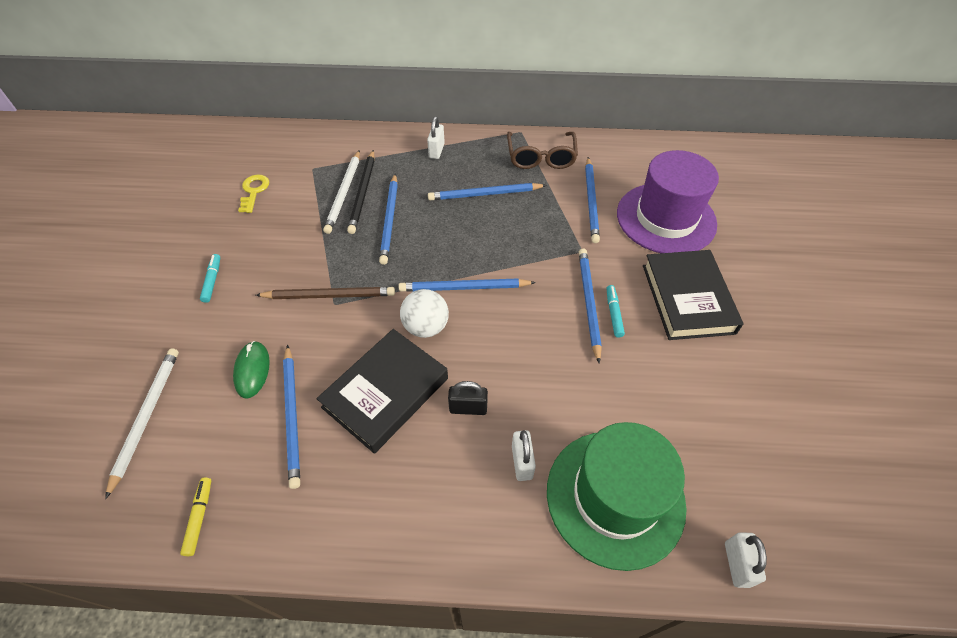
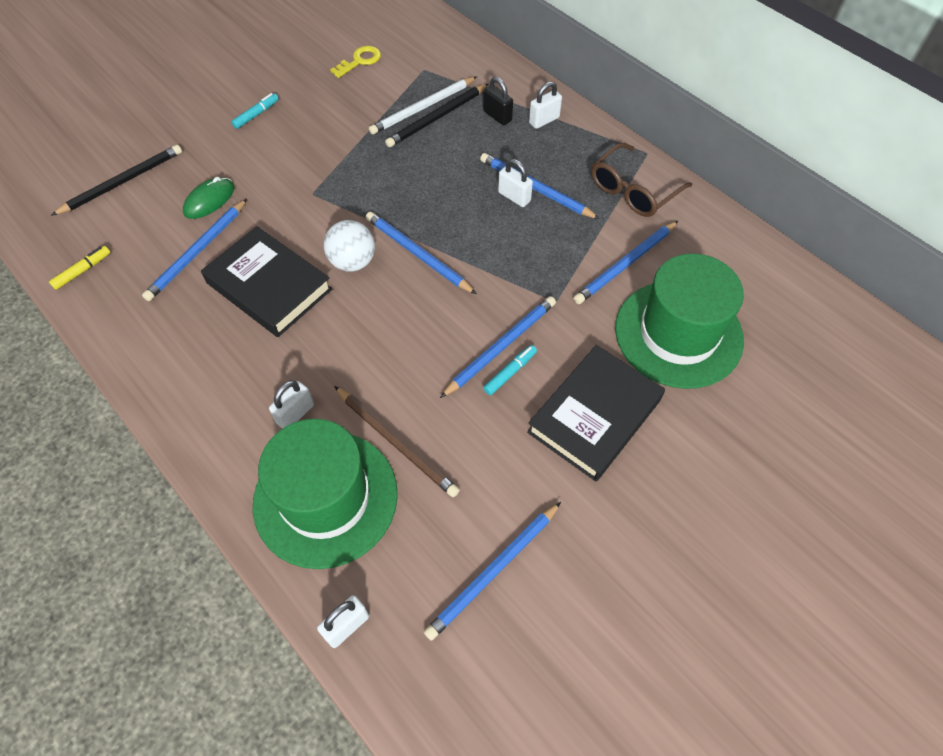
camera: 45 degrees right, 5 degrees up
(146, 417) = (122, 182): white pencil -> black pencil
(329, 295) = (316, 184): brown pencil -> brown pencil (396, 442)
(385, 392) = (269, 286): black book -> black book turned 45 degrees clockwise
(390, 220) = (430, 156): blue pencil -> blue pencil (493, 571)
(468, 408) = (308, 345): black padlock -> black padlock (497, 116)
(478, 208) = (514, 197): none -> white padlock
(666, 218) = (678, 334): purple hat -> green hat

